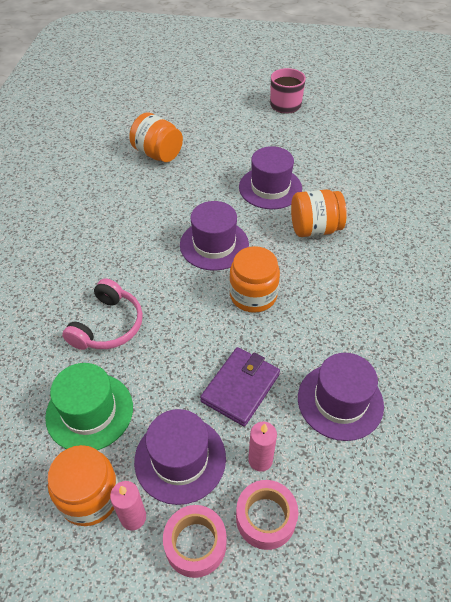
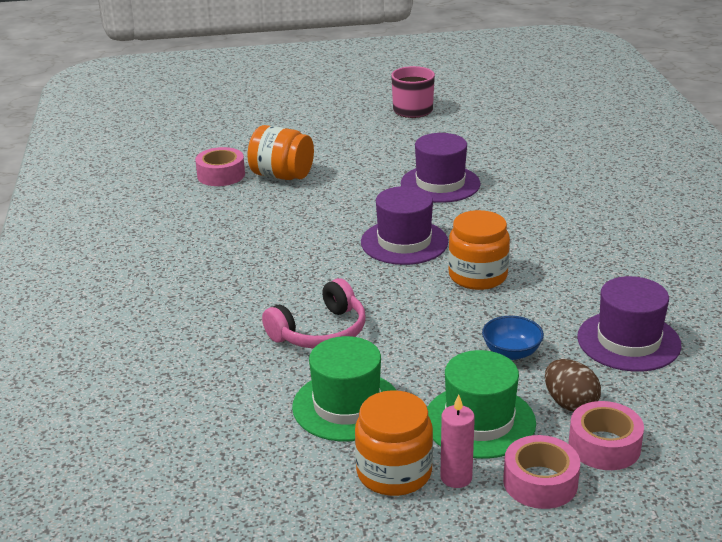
camera: 15 degrees left, 20 degrees down
(108, 325) = (320, 332): pink headphones -> pink headphones turned 45 degrees clockwise
(115, 144) = (221, 175): none -> pink tape
(180, 459) = (479, 421): purple hat -> green hat
(240, 388) = (511, 352): purple wallet -> blue bowl
(260, 460) = (570, 403): pink candle -> brown egg
(314, 229) = (514, 209): orange jar -> none

